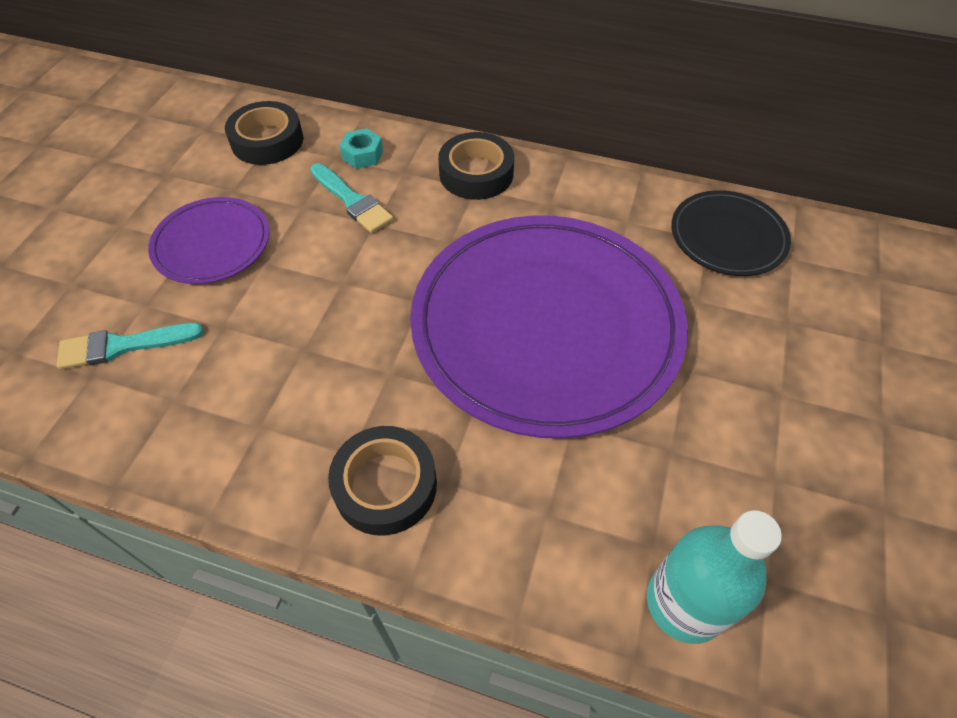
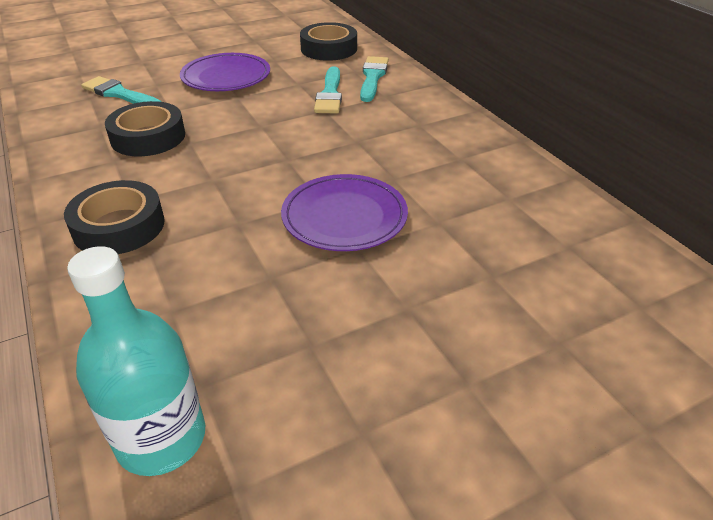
camera: 45 degrees right, 15 degrees down
(362, 155) = (373, 77): turquoise nut -> turquoise brush
(476, 173) = (432, 118): black tape -> black tape (148, 137)
(546, 326) = (344, 217): purple plate -> purple plate, size x0.47
(727, 237) = (591, 255): black plate -> none

